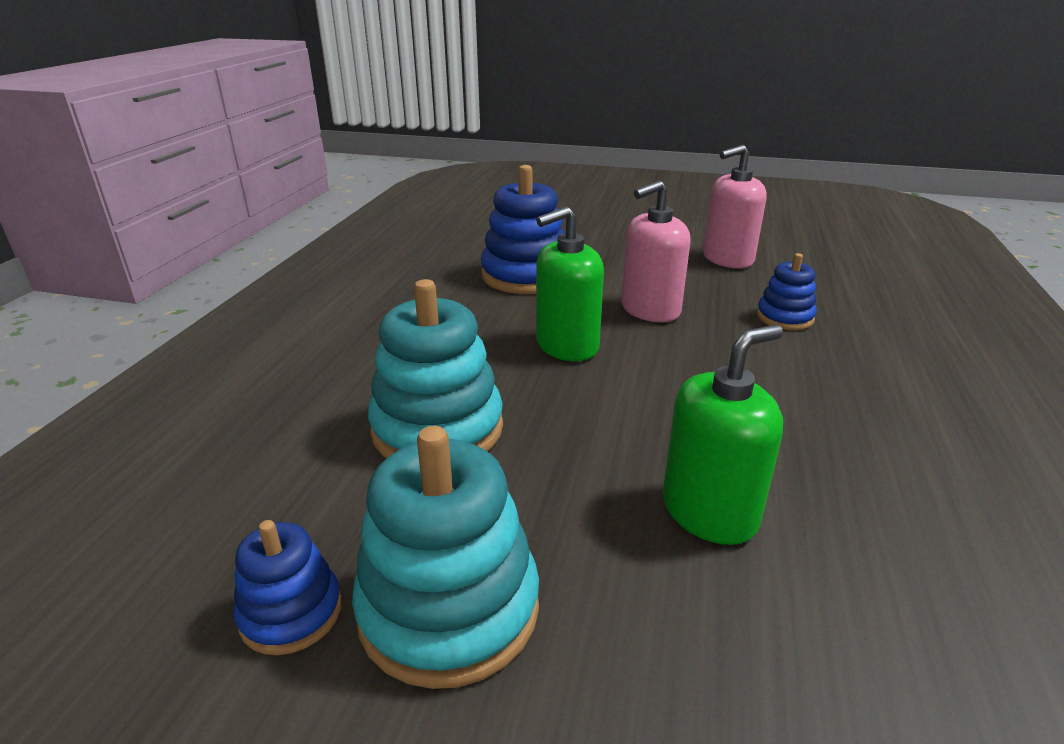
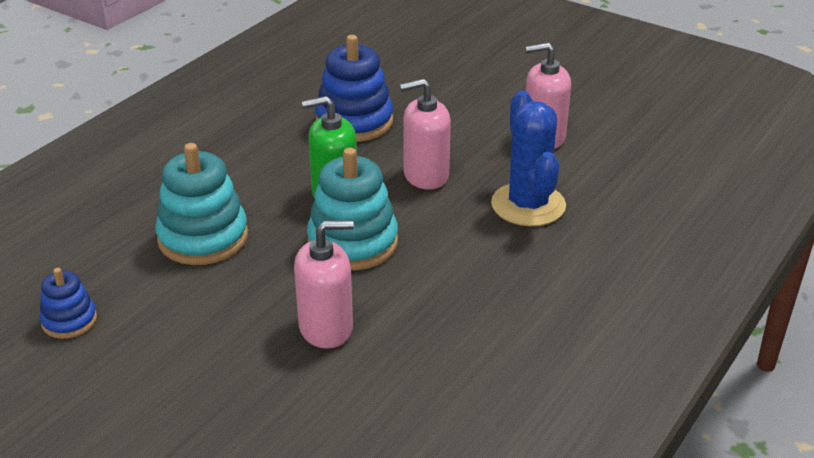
camera: 20 degrees right, 5 degrees up
(449, 608) = (146, 339): turquoise stacking toy -> turquoise stacking toy (353, 243)
(709, 512) = (326, 328): green soap dispenser -> pink soap dispenser
(784, 317) = (528, 205): blue stacking toy -> blue cactus

